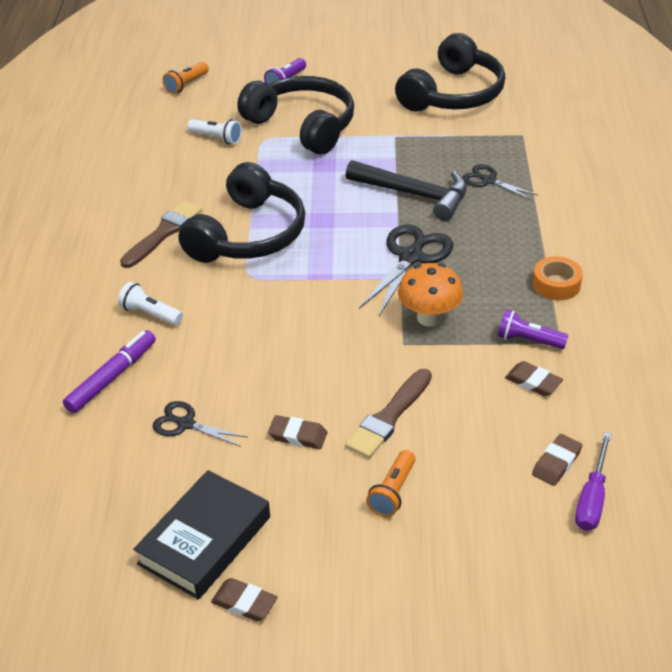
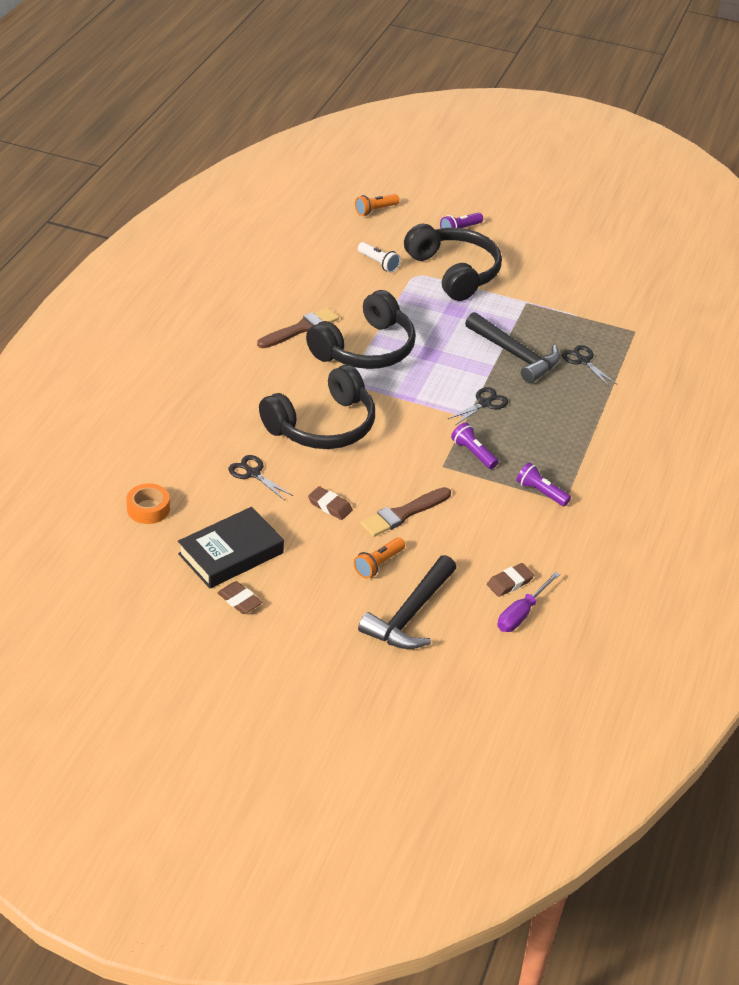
camera: 15 degrees right, 0 degrees up
(112, 377) = (214, 425): purple marker -> none
(150, 314) = (263, 387): white flashlight -> none
(411, 257) = (484, 403): black scissors -> black scissors, size x0.60
(429, 318) = (473, 453): orange mushroom -> purple flashlight
(453, 94) = (596, 279): black headphones -> black headphones (322, 425)
(464, 546) = (410, 614): none -> black hammer
(533, 382) = (526, 523): brown eraser -> none
(556, 284) = (589, 458): orange tape -> orange tape (148, 509)

